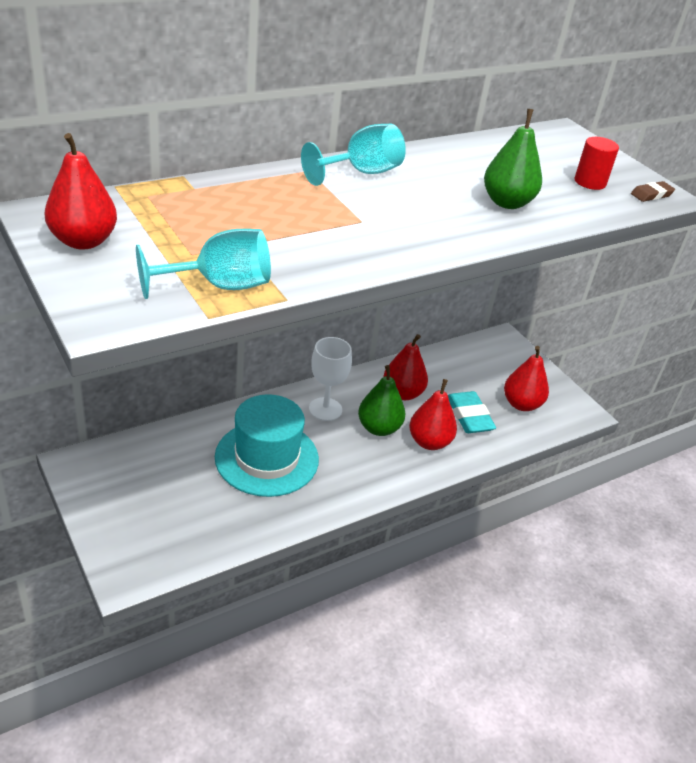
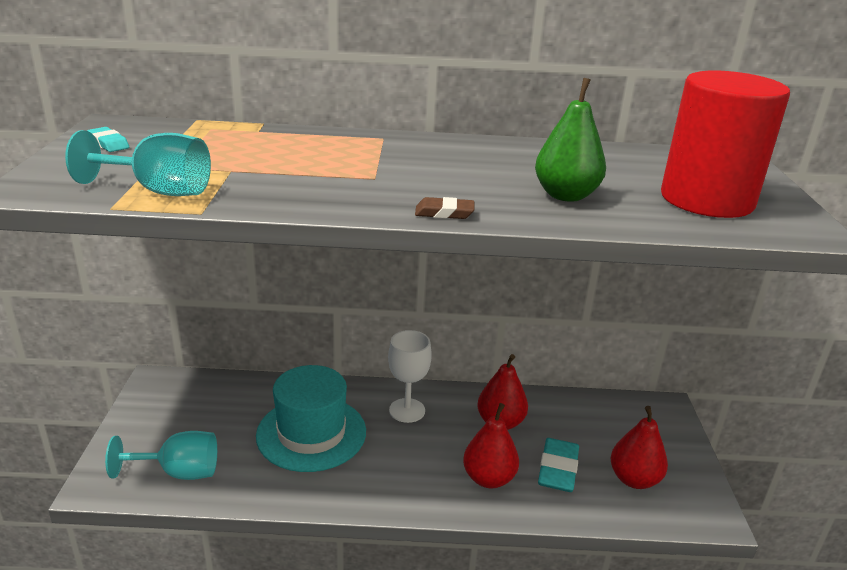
camera: 35 degrees right, 10 degrees down
(83, 241) = (108, 143): red pear -> turquoise eraser
(361, 173) = (434, 148): turquoise goblet -> turquoise goblet (179, 472)
(379, 428) = (445, 446): green pear -> none
(590, 182) = (706, 200): red cylinder -> red cylinder, size x2.22
(651, 195) = (785, 225): brown eraser -> brown eraser (444, 213)

